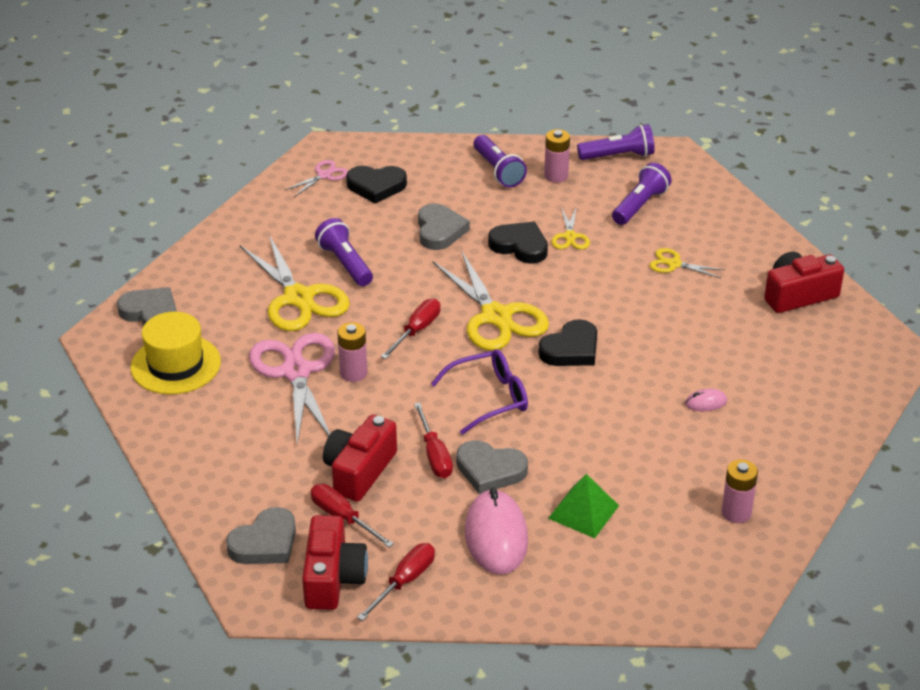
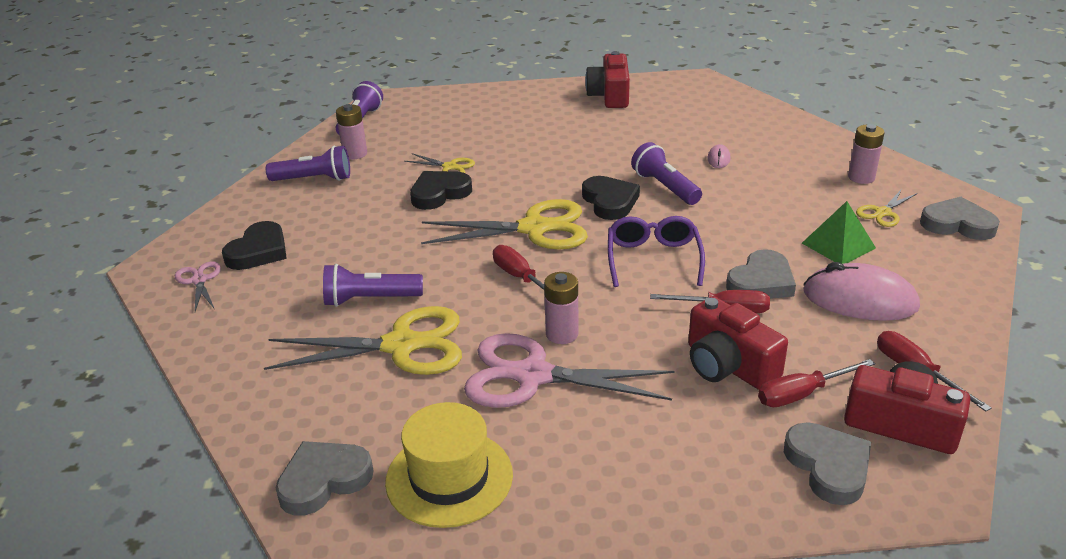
camera: 65 degrees left, 5 degrees down
(440, 231) = (373, 230): grey heart -> grey heart (957, 224)
(640, 205) = (438, 127): purple flashlight -> purple flashlight (665, 187)
(674, 264) = (530, 132): yellow scissors -> yellow scissors (883, 213)

